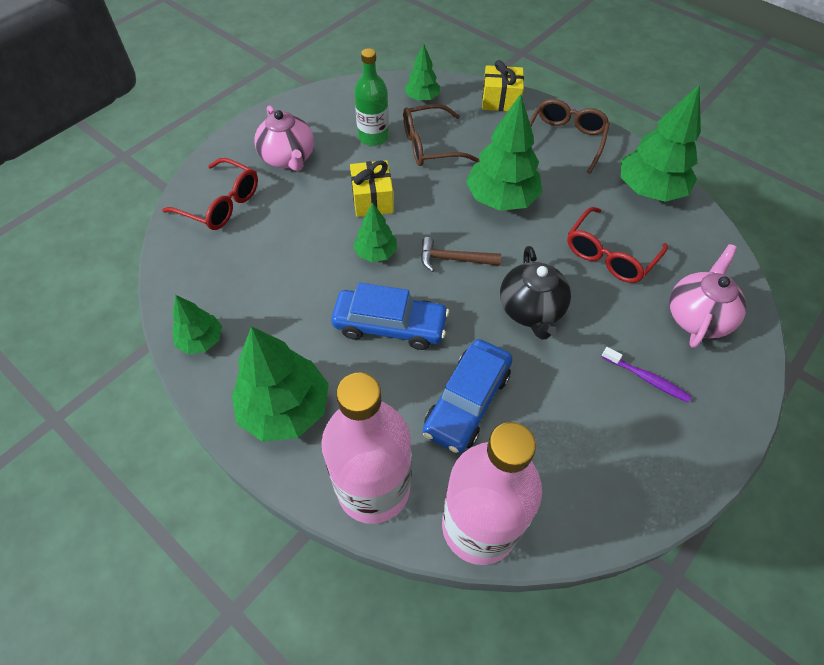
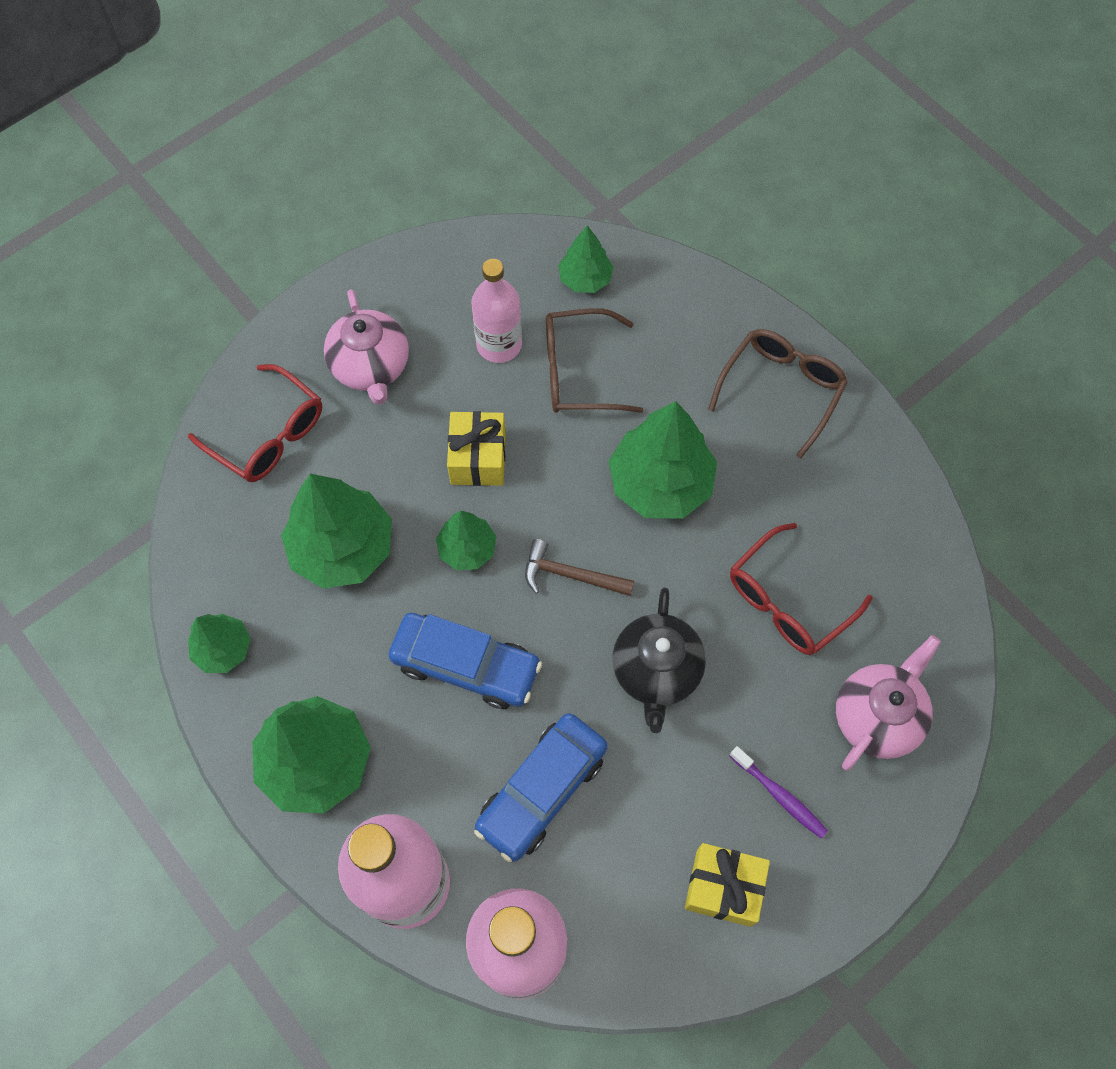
camera: 10 degrees right, 10 degrees up
(373, 137) = (499, 344): green bottle -> pink bottle
(500, 100) = (703, 299): yellow gift -> yellow gift (723, 888)
(649, 190) = (879, 499): green tree -> green tree (342, 548)

